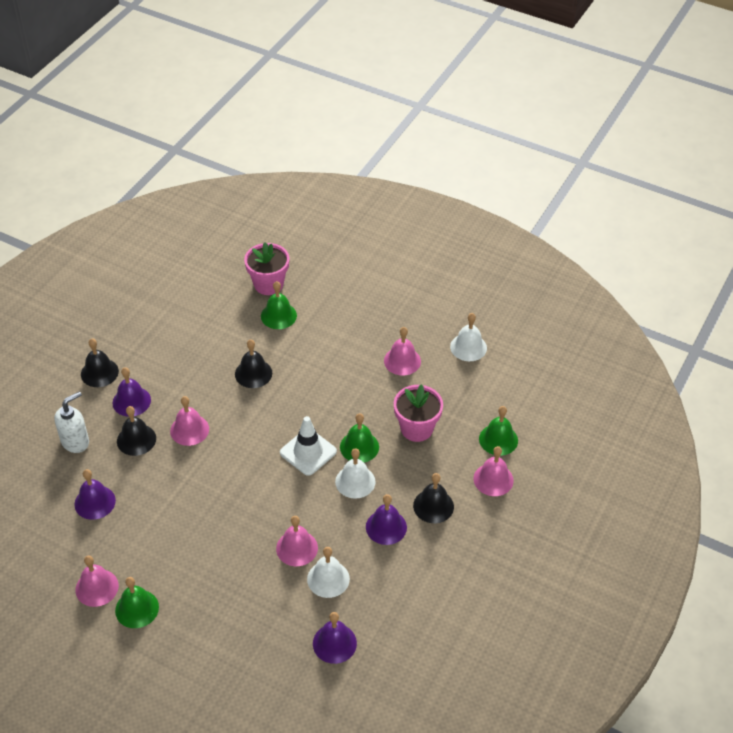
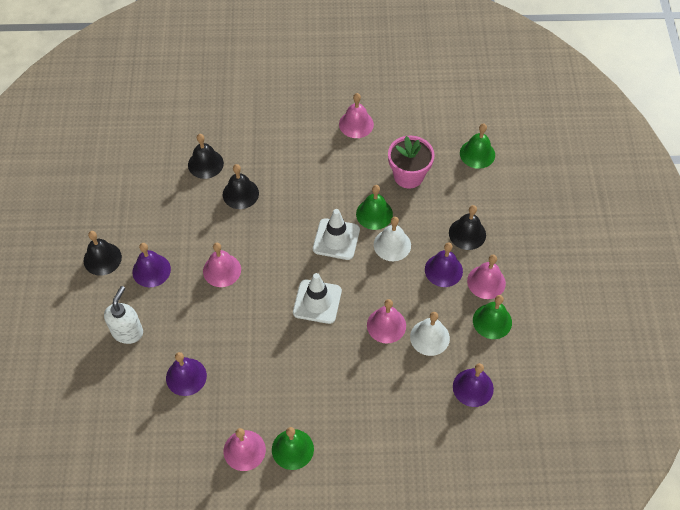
camera: 30 degrees left, 10 degrees up
(136, 439) = (181, 302): black bell -> black bell (205, 164)
(251, 497) = (317, 302): none -> white traffic cone
(268, 284) = (196, 109): pink flower pot -> none
(278, 315) = (225, 132): green bell -> green bell (492, 321)
(468, 347) = (400, 88): white bell -> none
(493, 479) = (496, 188): pink bell -> pink bell (486, 282)

